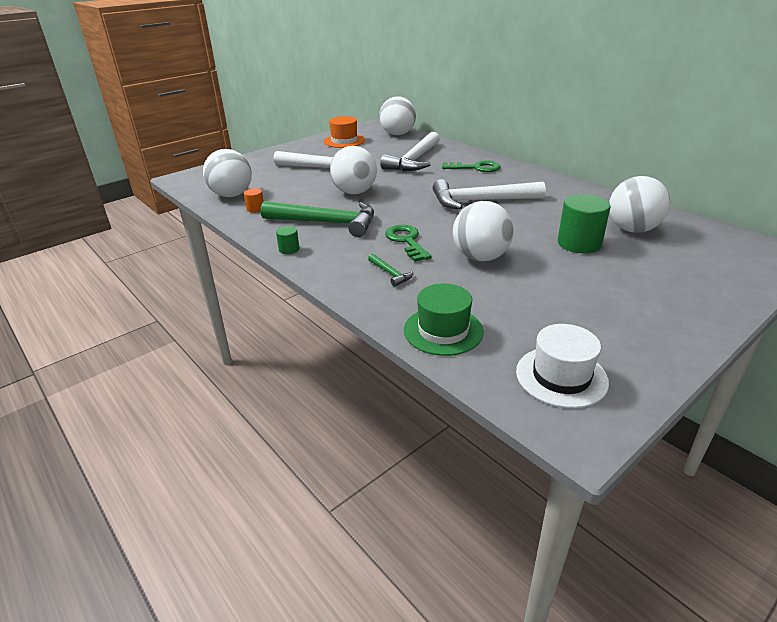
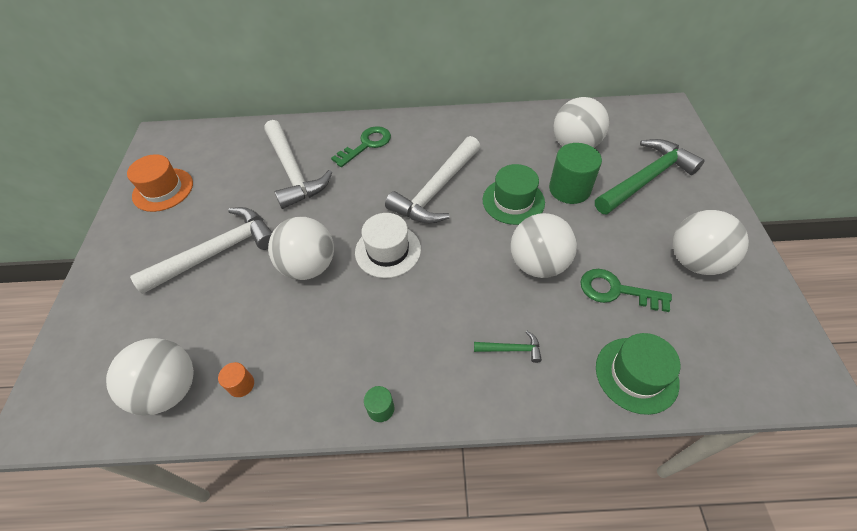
camera: 50 degrees left, 20 degrees up
(327, 223) = (354, 335): green hammer -> green hammer (646, 179)
(397, 134) = (210, 139): white ball -> white ball (695, 261)
(406, 241) = (460, 295): green key -> green key (616, 291)
(523, 228) = (513, 201): none -> green hat
(561, 376) = (744, 342): white hat -> white hat (388, 250)

